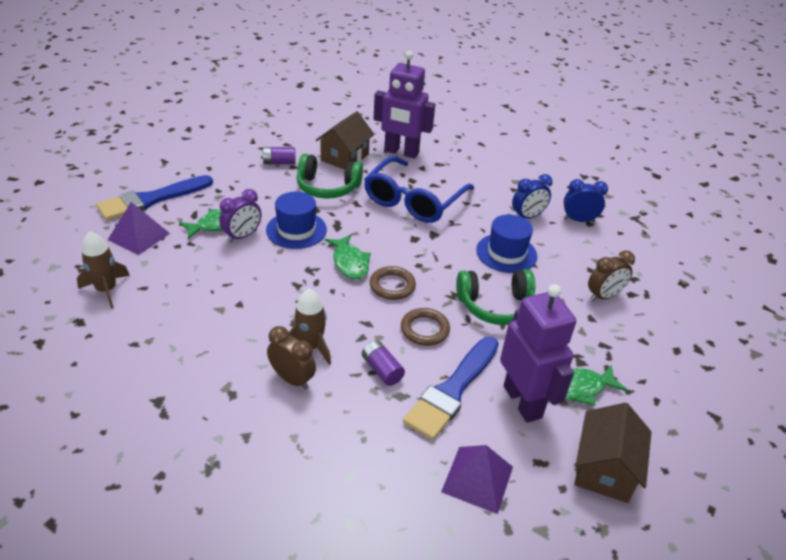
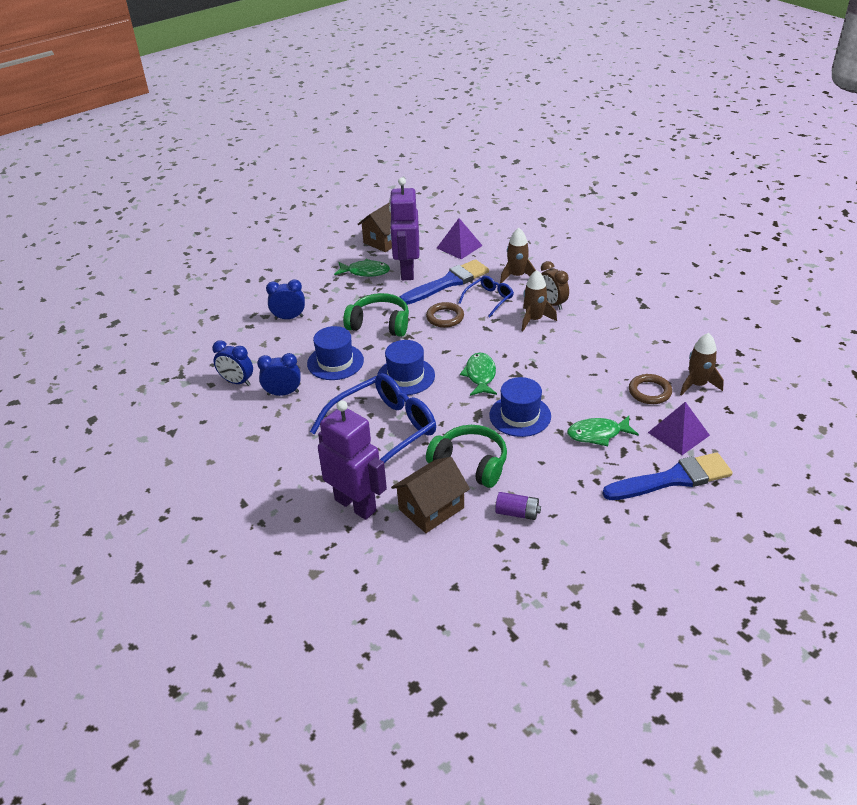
camera: 155 degrees left, 0 degrees up
(242, 236) = (574, 417): purple clock -> none
(358, 426) = (517, 276): none -> brown rocket
(382, 370) = (489, 299): purple battery -> blue glasses
(392, 286) = (453, 351): brown ring -> brown ring (649, 392)
(425, 250) = (406, 376): none -> blue hat
(603, 296) = (289, 318): brown clock -> blue clock

